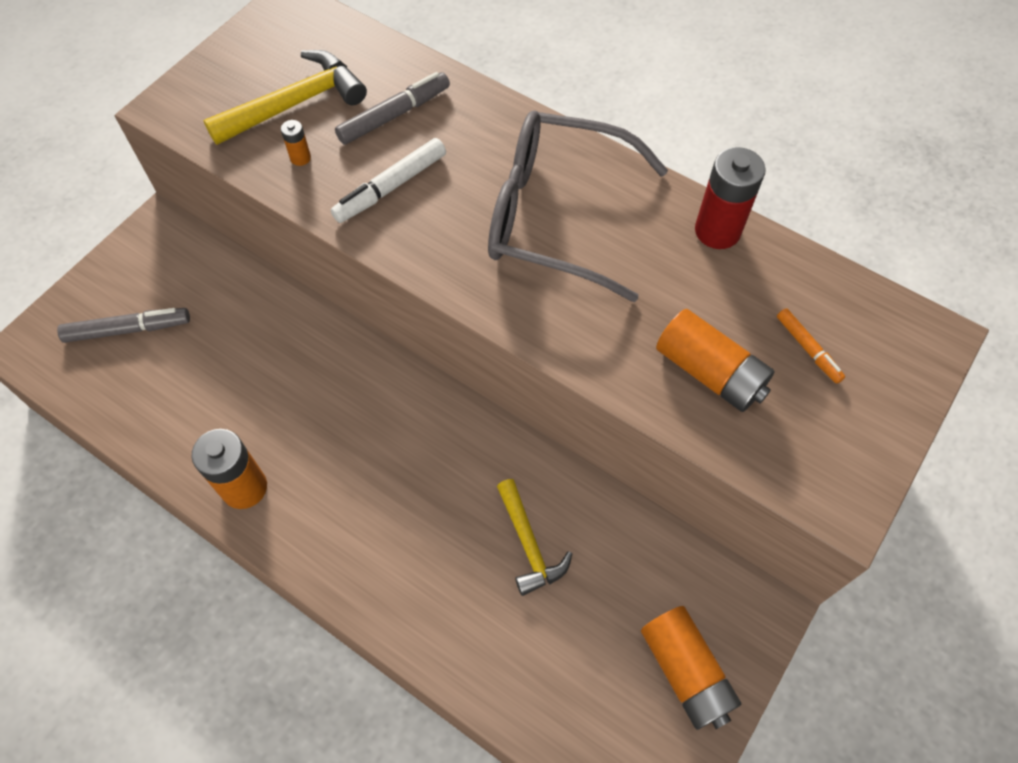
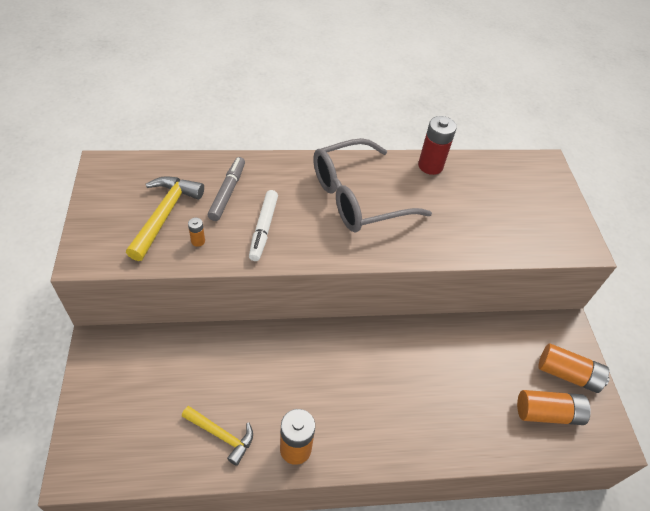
camera: 45 degrees left, 10 degrees down
(128, 330) = (136, 414): grey marker -> none
(529, 545) = (457, 369): yellow hammer -> yellow hammer (222, 435)
(710, 372) = (488, 227): orange battery -> orange battery (548, 413)
(808, 349) = (512, 194): orange marker -> none

